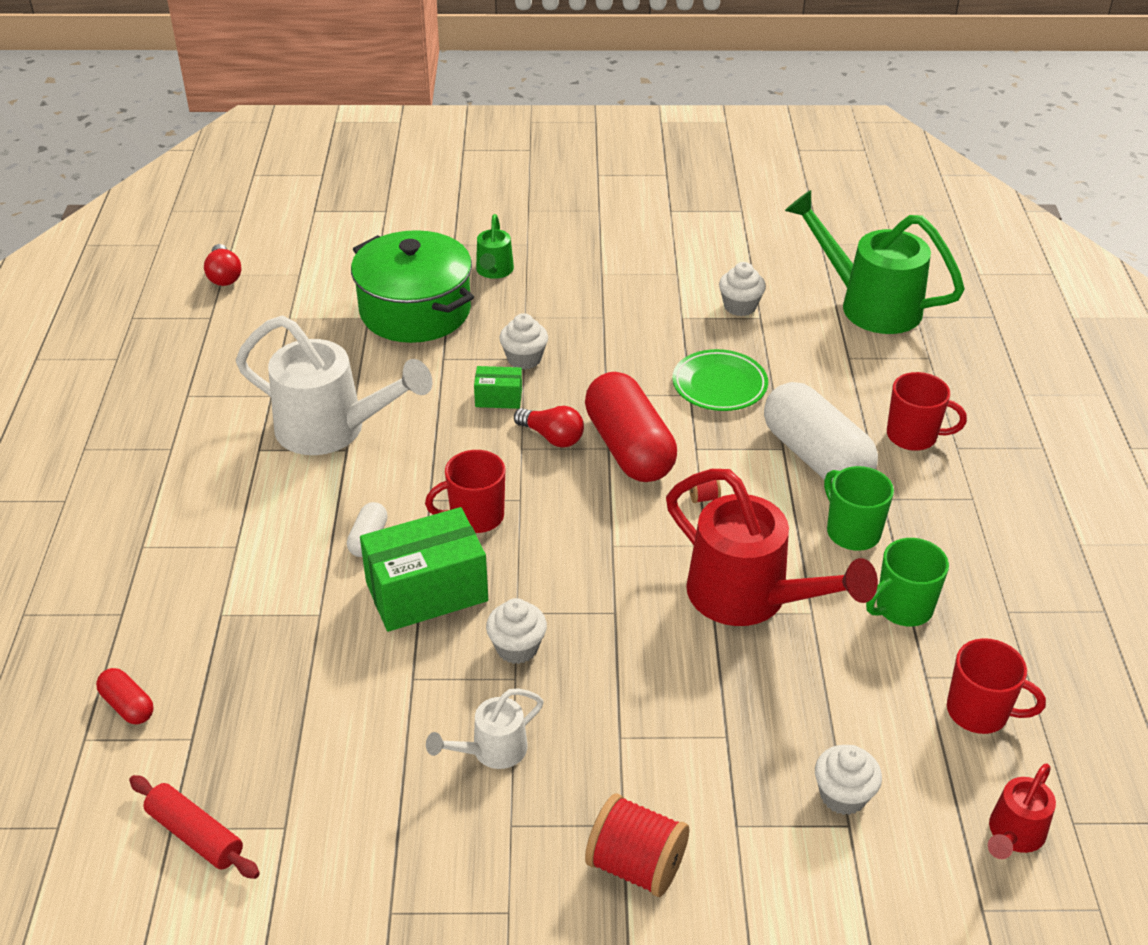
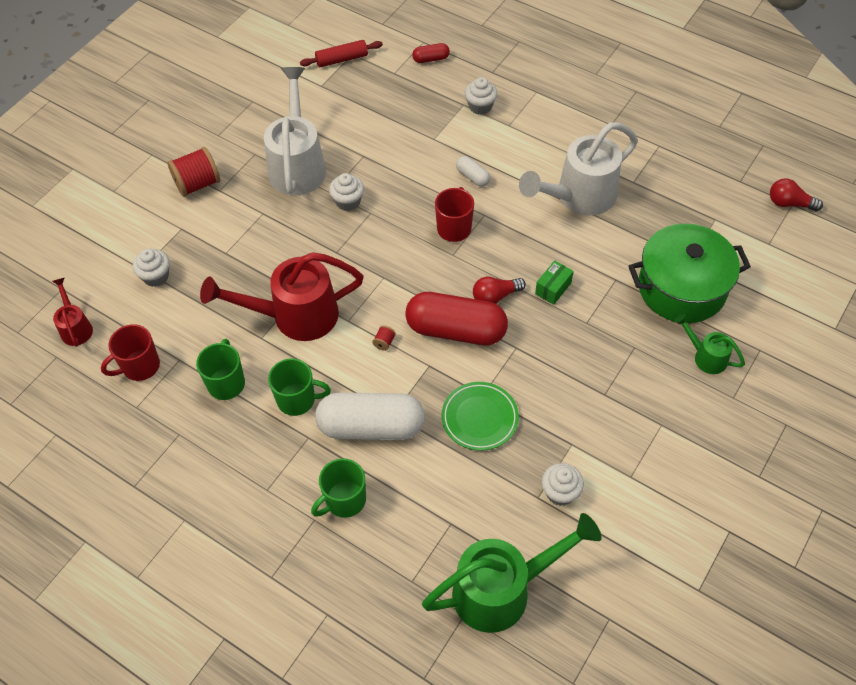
camera: 125 degrees right, 15 degrees up
(426, 591) = (415, 184): green box -> none
(492, 750) = (297, 165): white watering can -> white watering can, size x2.03
(524, 359) = (585, 322): white cupcake -> white cupcake (480, 106)
(913, 436) = (344, 500): red mug -> green mug

